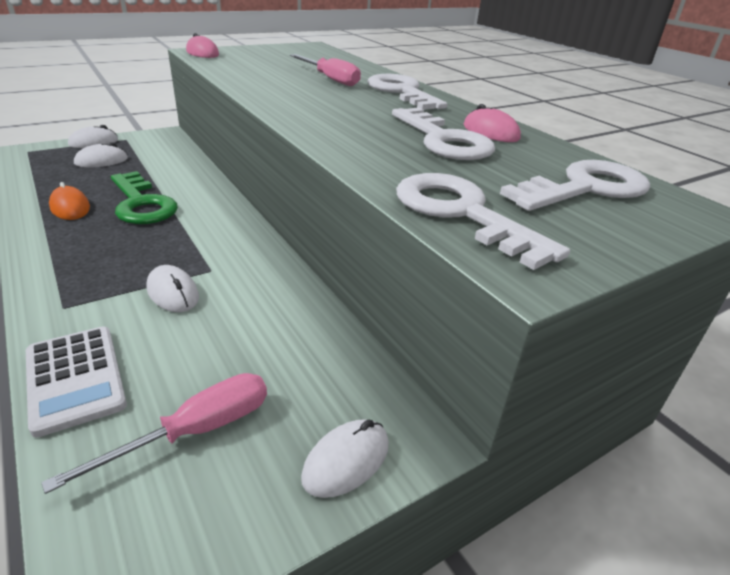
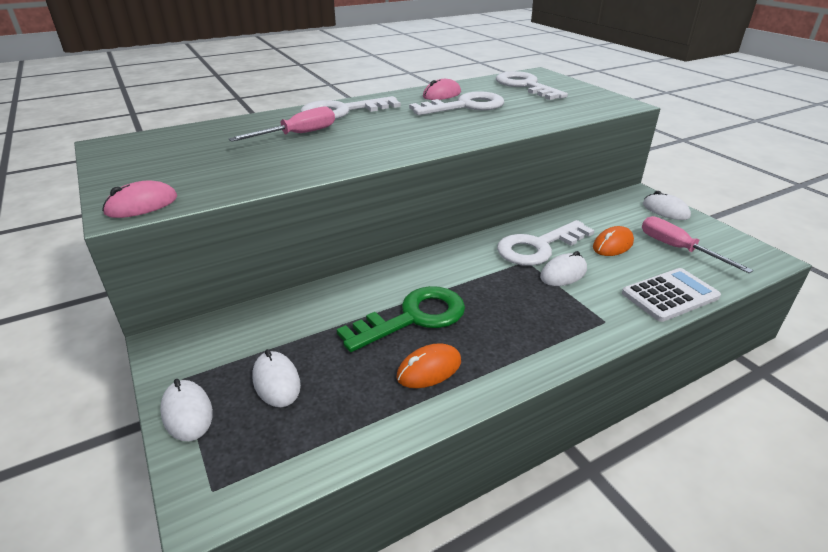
camera: 85 degrees left, 0 degrees up
(229, 351) = (612, 245): none -> orange mouse
(461, 213) = (576, 109): white key -> white key (538, 247)

